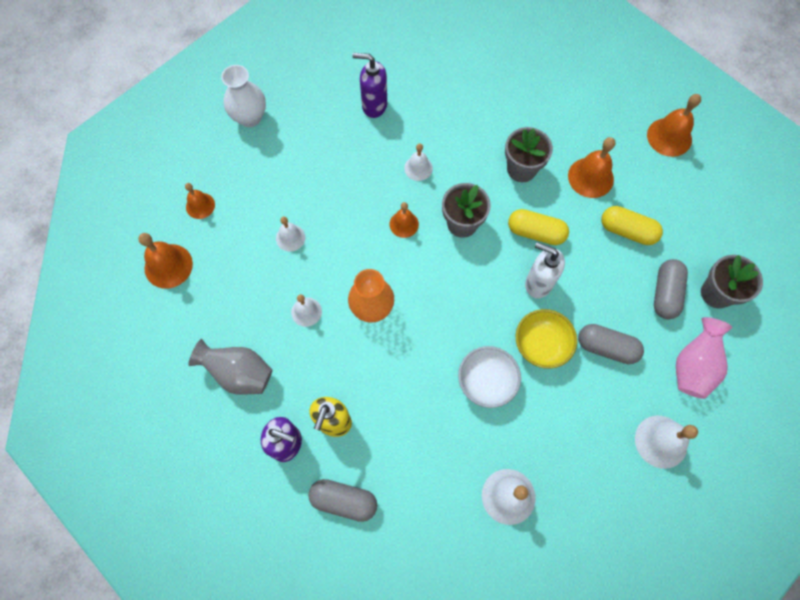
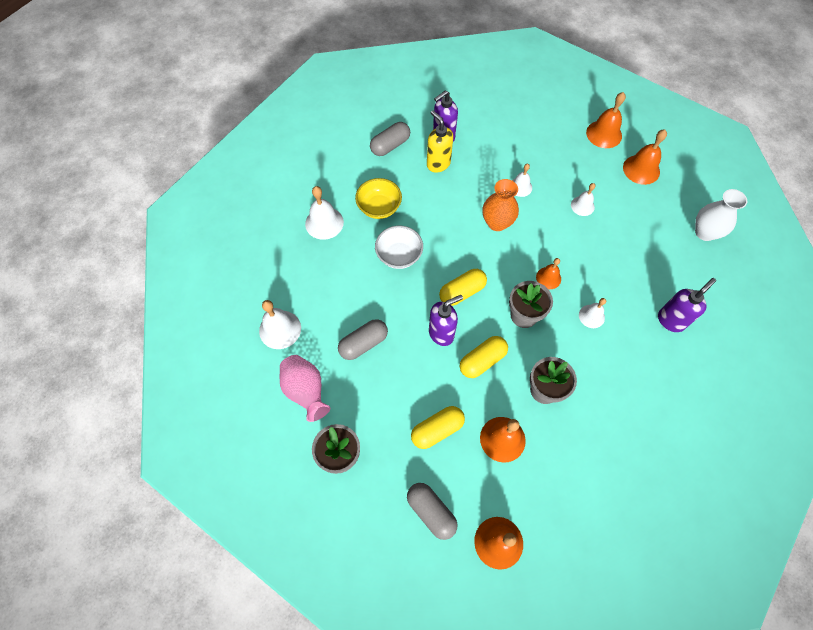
camera: 125 degrees right, 5 degrees down
(200, 205) = (641, 169): orange bell -> orange bell, size x1.60
(239, 373) = (504, 135): grey vase -> none
(480, 292) = (462, 292): none -> yellow capsule
(538, 283) = (441, 333): white soap dispenser -> purple soap dispenser
(541, 344) = (397, 304): yellow bowl -> yellow bowl (379, 208)
(665, 293) = (369, 416): grey capsule -> grey capsule (431, 512)

